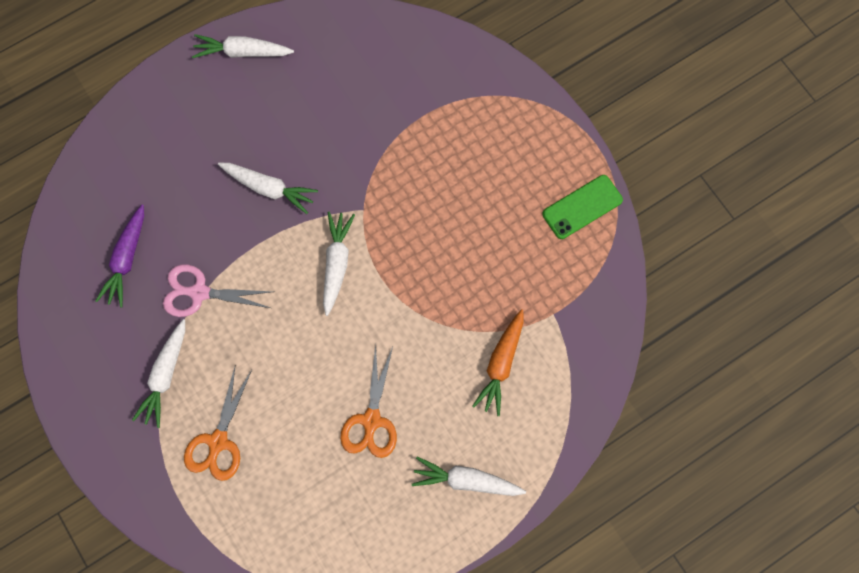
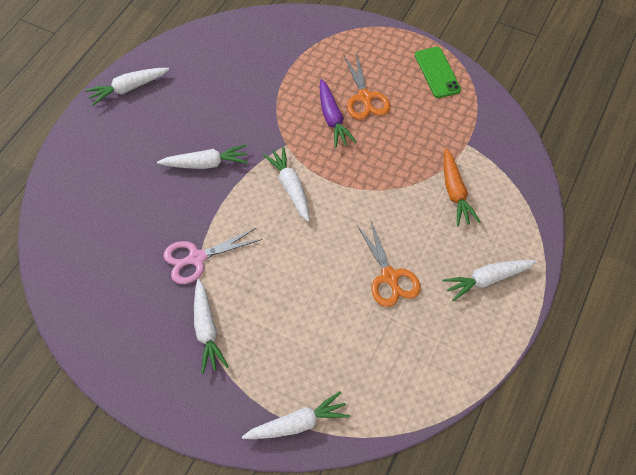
camera: 30 degrees left, 15 degrees down
(127, 259) = (122, 264): purple carrot -> purple carrot (332, 119)
(192, 518) = (297, 423): none -> white carrot
(218, 441) = (281, 355): orange scissors -> orange scissors (365, 97)
(582, 207) = (437, 72): green phone -> green phone turned 45 degrees counterclockwise

